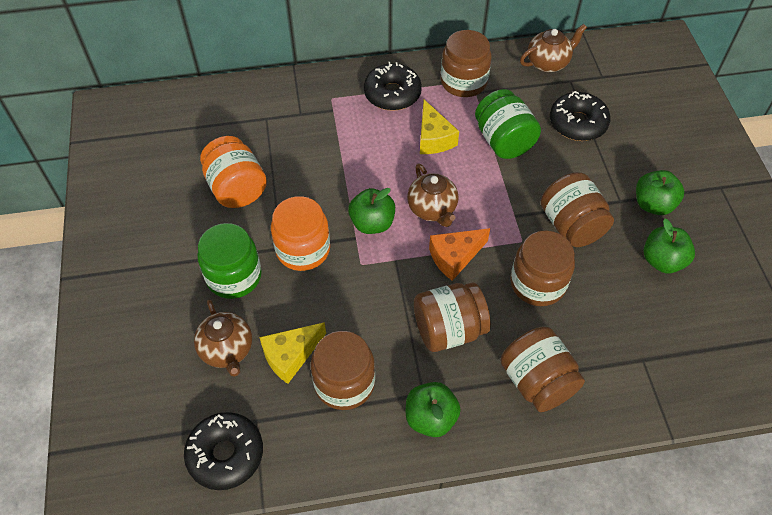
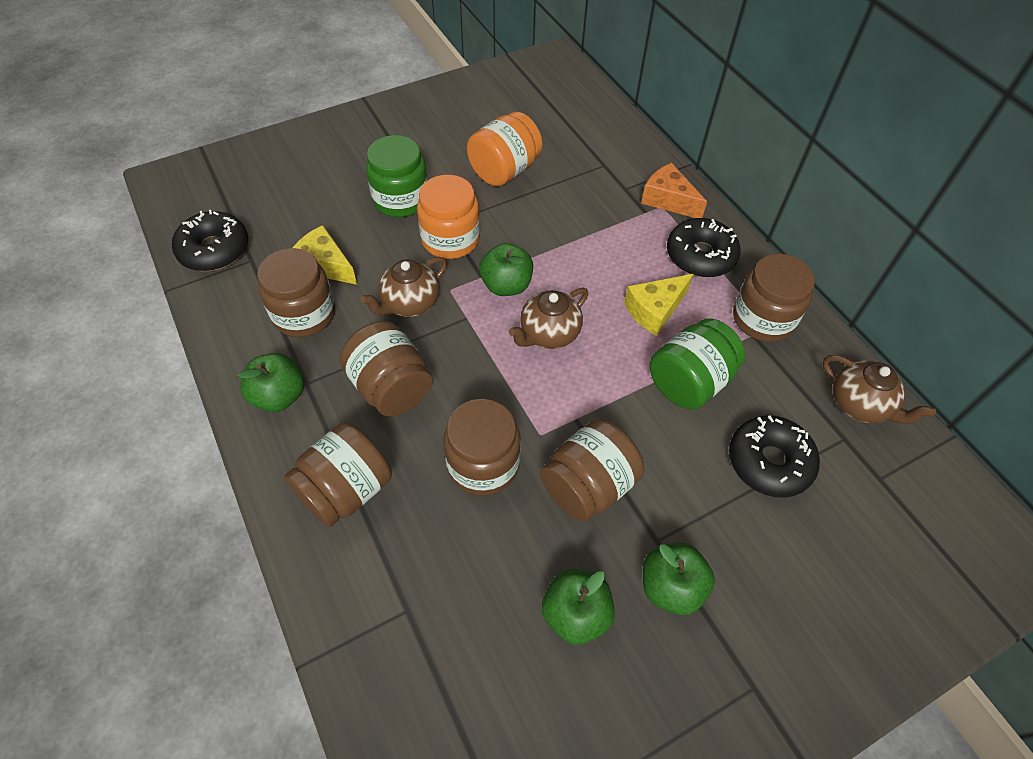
camera: 70 degrees right, 0 degrees up
(227, 350) = (319, 219): brown teapot -> brown teapot (410, 303)
(455, 257) = (490, 371): orange cheese -> orange cheese (668, 200)

